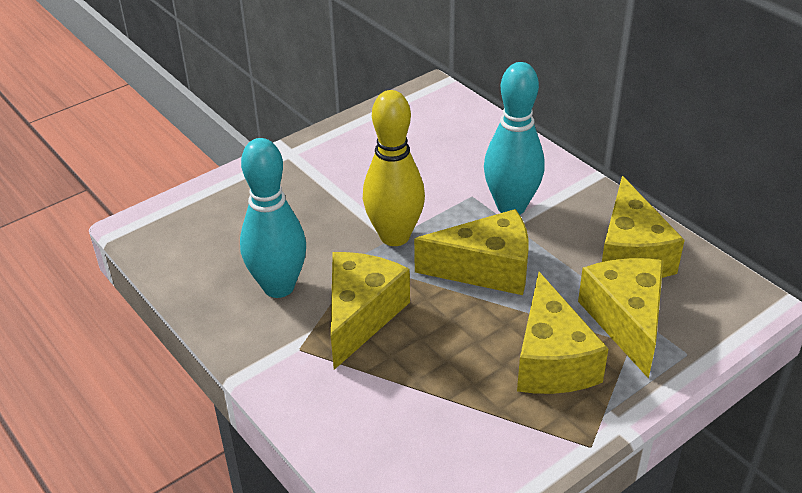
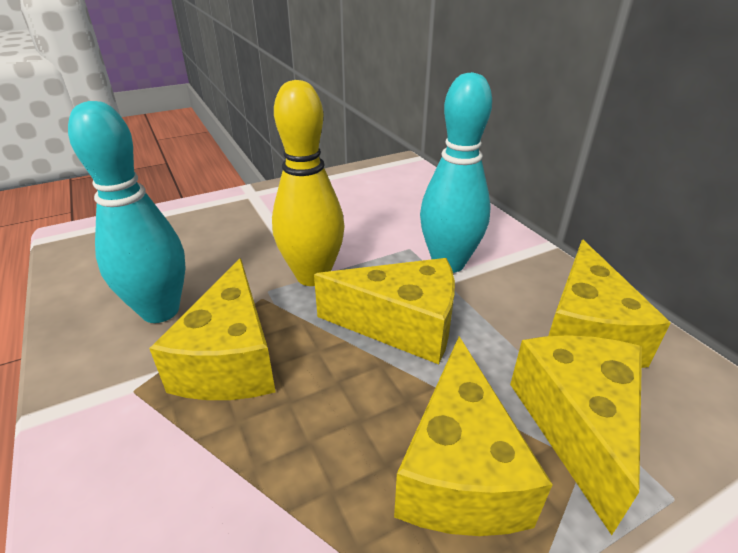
camera: 10 degrees right, 5 degrees down
(361, 316) = (230, 359): yellow cheese -> yellow cheese turned 150 degrees clockwise

